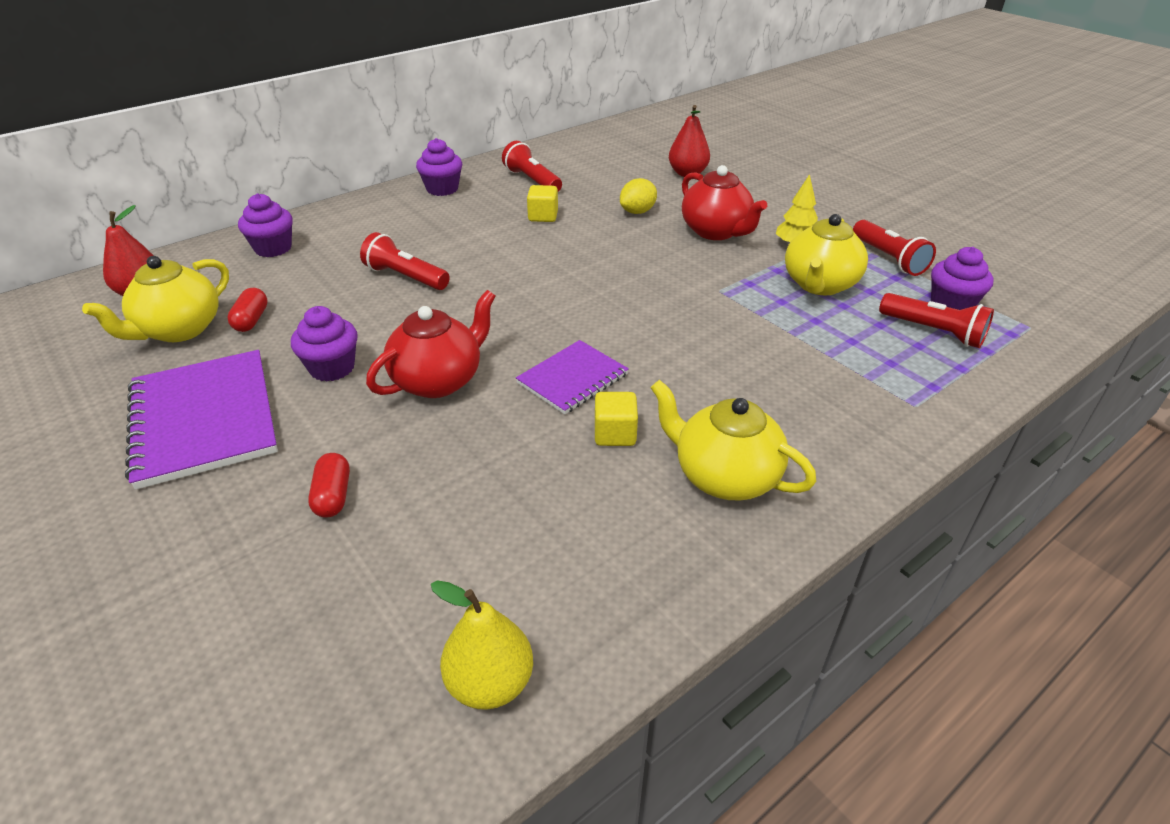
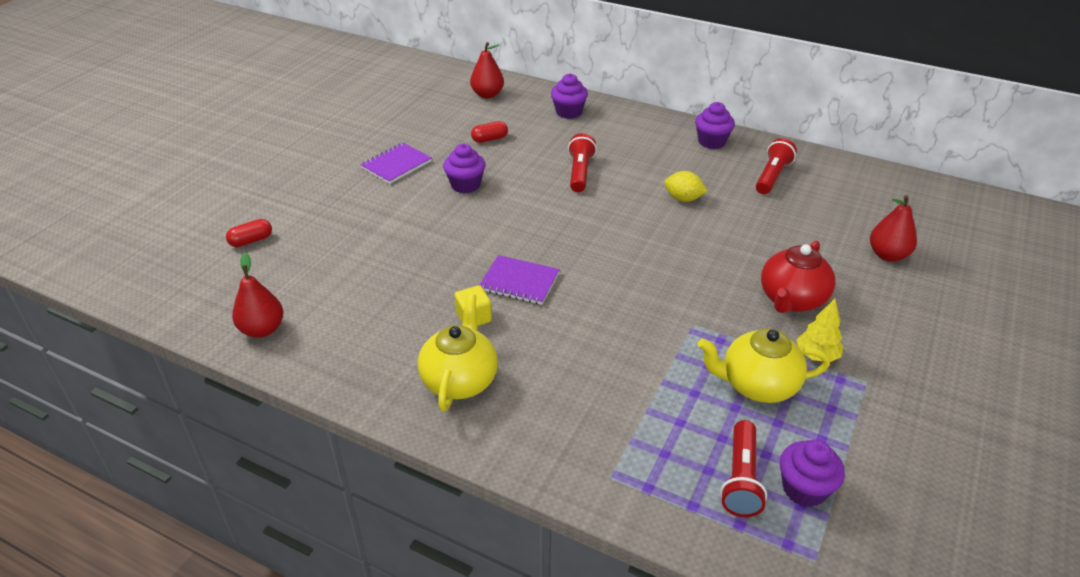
camera: 65 degrees right, 0 degrees up
(179, 330) = (463, 121): yellow teapot -> none
(204, 419) = (396, 165): purple notebook -> purple notebook, size x0.59
(333, 496) = (362, 230): red capsule -> red capsule (251, 241)
(438, 380) = (480, 228): red teapot -> none
(490, 683) = (262, 329): yellow pear -> red pear
(543, 216) = (720, 200): yellow cube -> none
(637, 212) = (779, 246): yellow lemon -> yellow lemon (683, 199)
(888, 258) = (856, 428): red flashlight -> none

